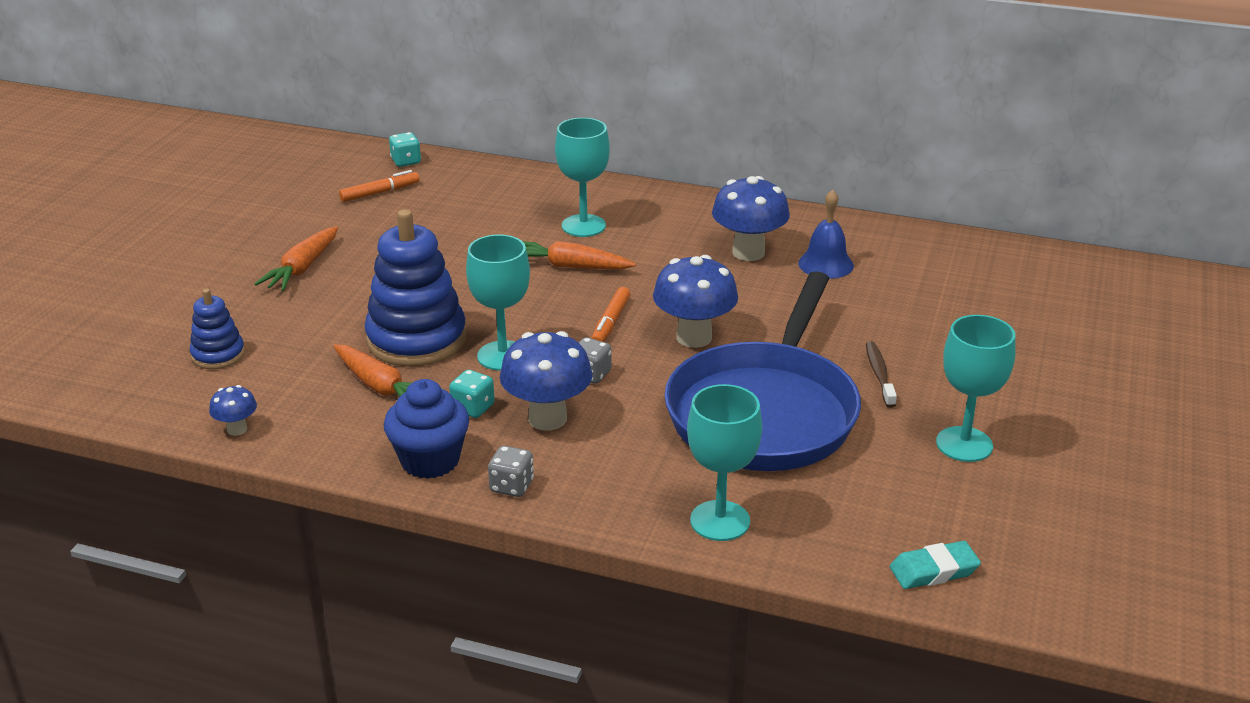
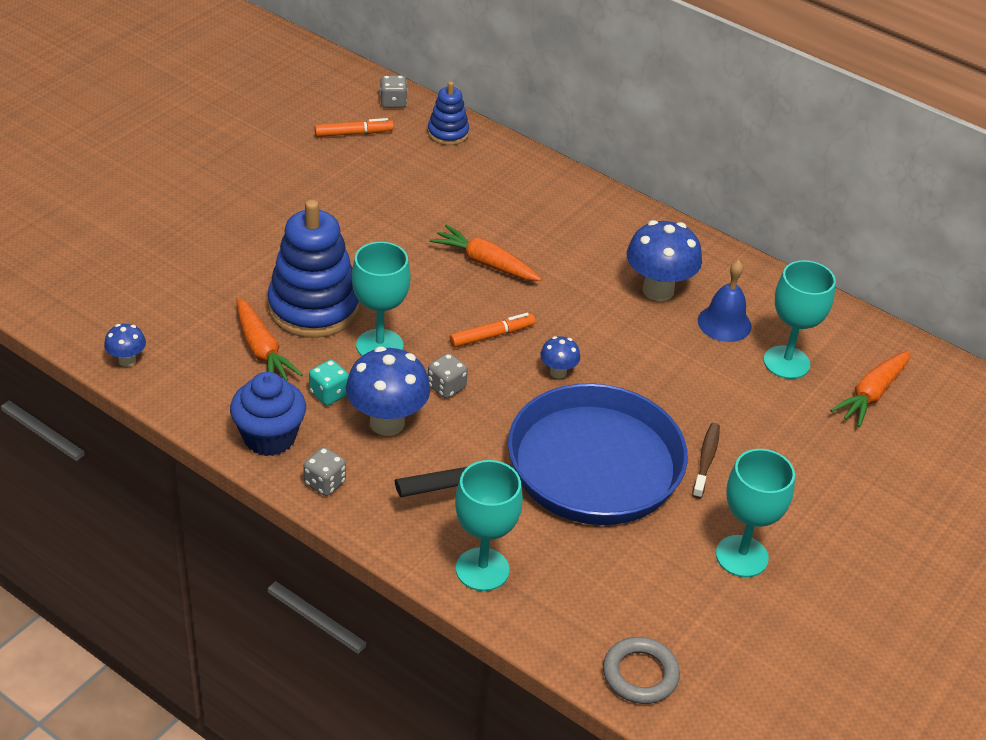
camera: 15 degrees right, 10 degrees up
(218, 355) = (142, 278): blue stacking toy -> blue stacking toy (448, 133)
(302, 268) = (250, 203): orange carrot -> orange carrot (872, 394)
(406, 161) = (393, 102): turquoise dice -> grey dice
(583, 226) = (520, 219): turquoise goblet -> turquoise goblet (786, 362)
(611, 322) = (491, 335): orange marker -> orange marker turned 150 degrees counterclockwise
(694, 337) = (558, 372): blue mushroom -> blue mushroom, size x0.50
(765, 411) = (580, 470): blue pan -> blue pan turned 150 degrees counterclockwise
(934, 570) = (640, 674): turquoise eraser -> grey ring

